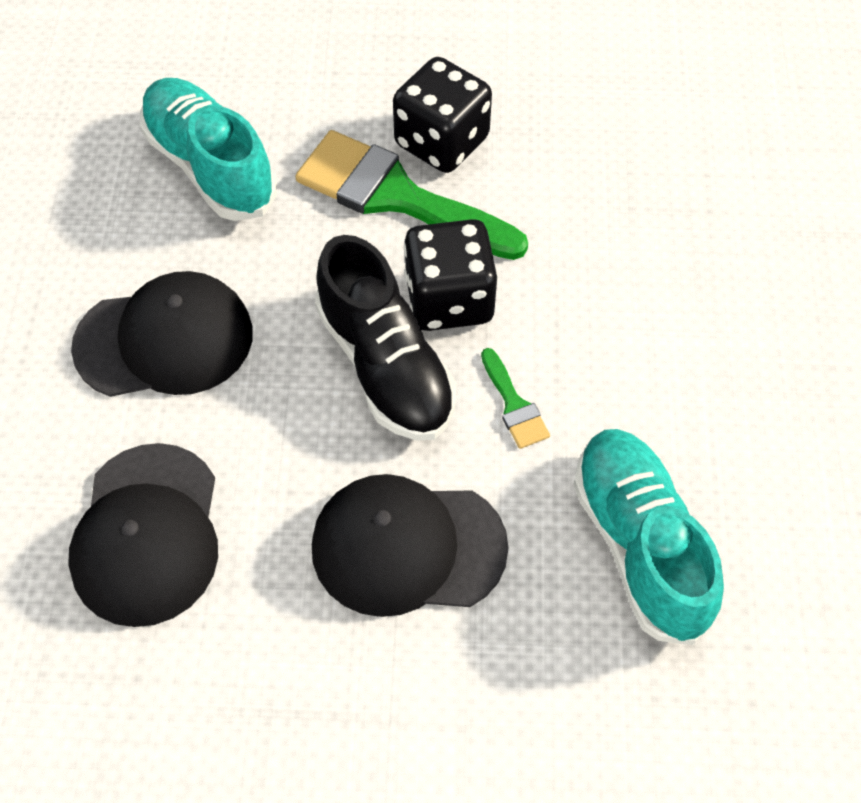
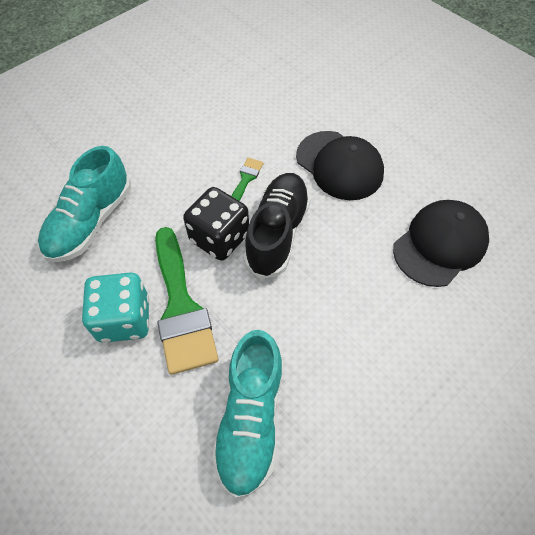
camera: 135 degrees left, 0 degrees up
(165, 340) = (365, 327): black cap -> none
(441, 142) = (124, 319): black dice -> turquoise dice
(640, 544) = (260, 110): turquoise shoe -> turquoise shoe (90, 222)

